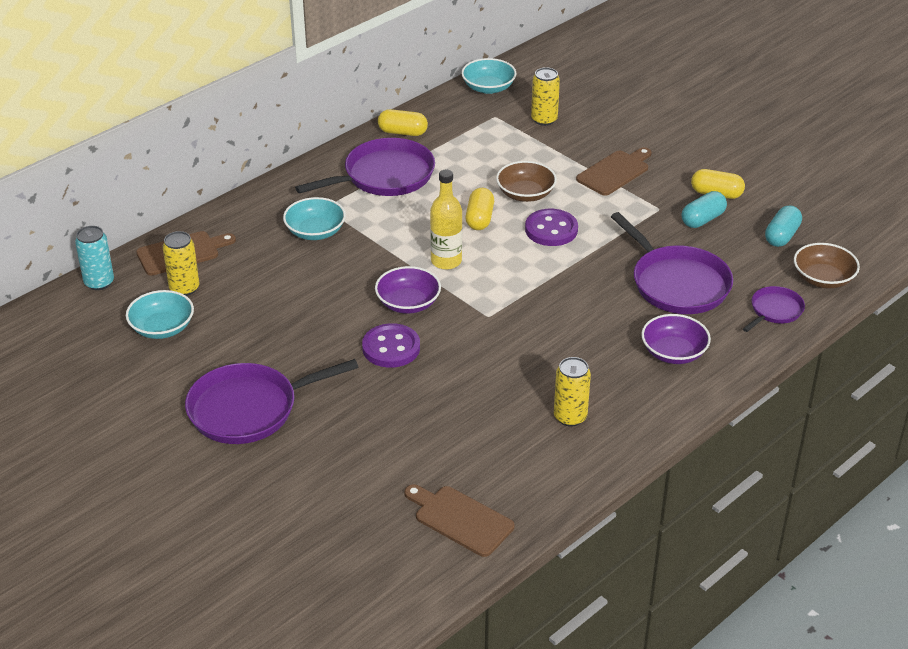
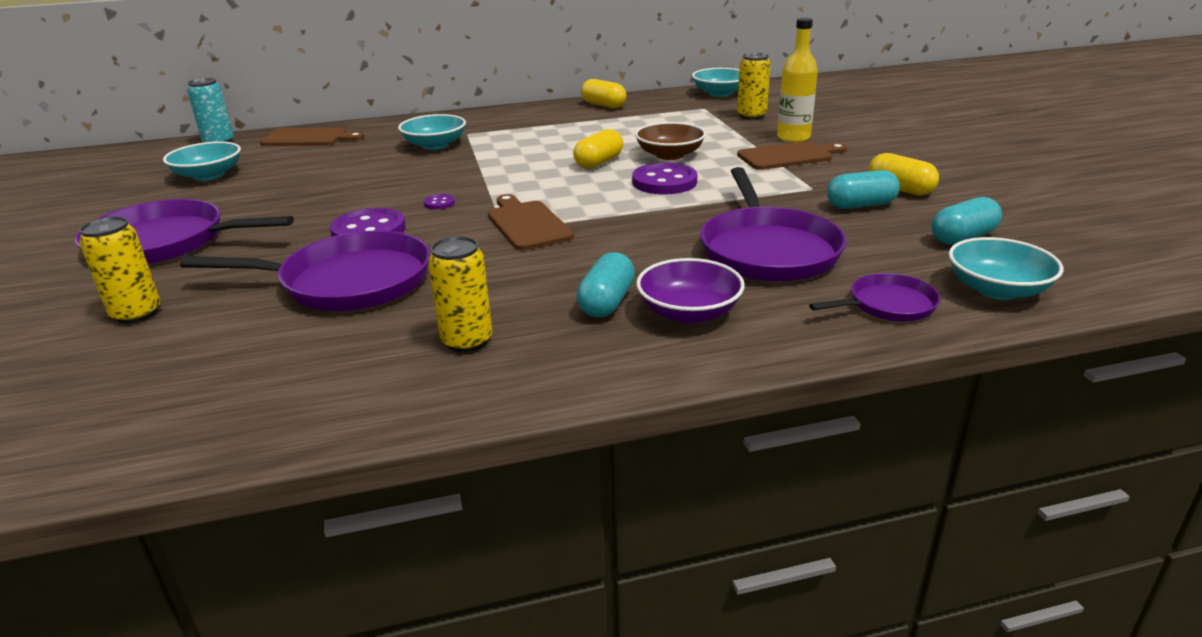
camera: 30 degrees right, 10 degrees down
(184, 288) = (271, 157): yellow can -> yellow can (136, 313)
(384, 176) = (549, 125): purple pan -> purple pan (349, 282)
(408, 303) = (439, 203): purple bowl -> purple button
(446, 261) = (522, 183): yellow bottle -> yellow bottle (793, 137)
(460, 519) = (171, 408): brown cutting board -> brown cutting board (527, 224)
(621, 360) = (607, 302): none -> turquoise capsule
(823, 279) = (997, 289): brown bowl -> turquoise bowl

